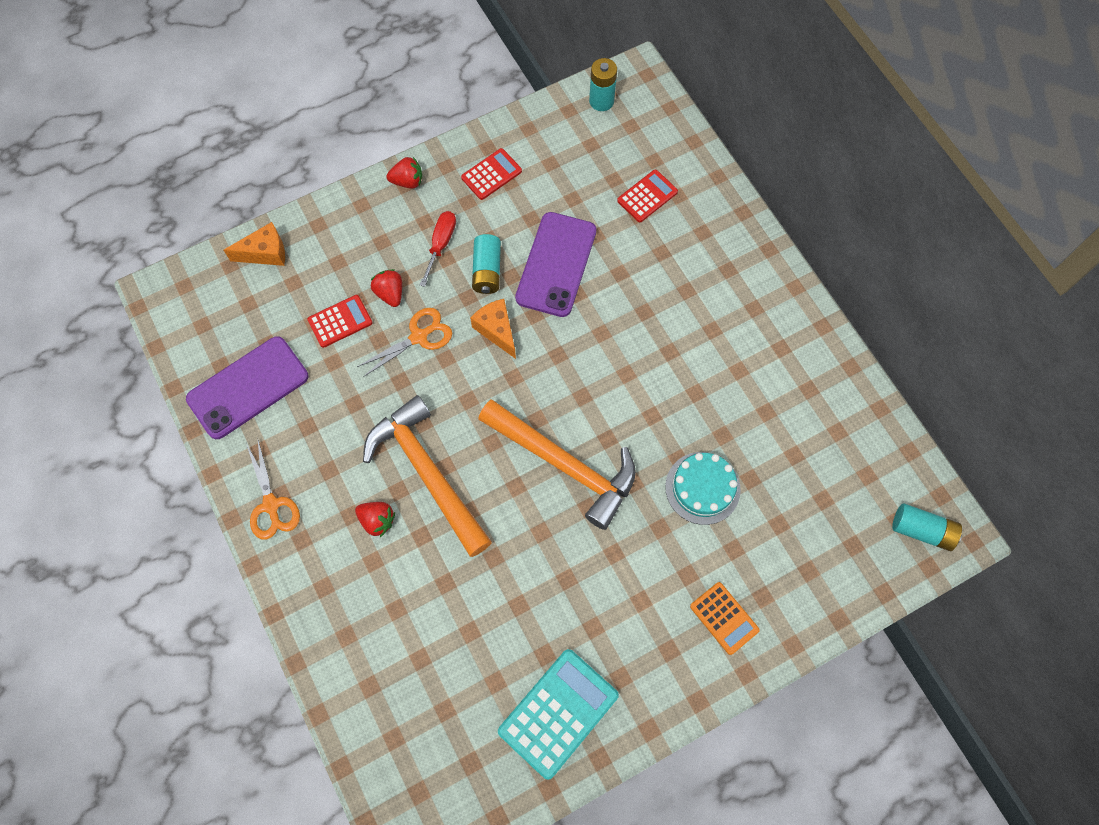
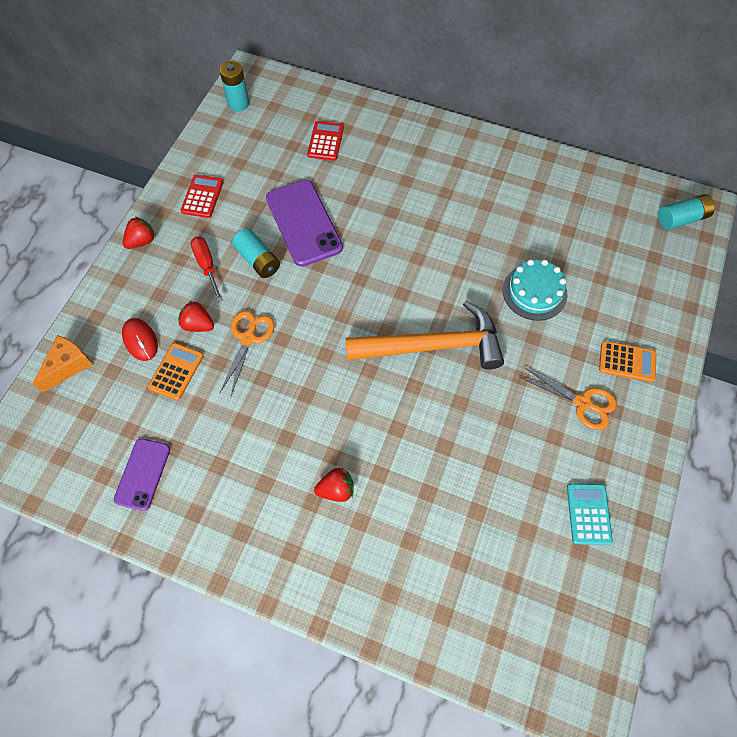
camera: 40 degrees left, 5 degrees down
(248, 387) = (142, 474): purple phone -> purple phone, size x0.61
(271, 505) = (242, 546): orange scissors -> orange scissors (582, 403)
(335, 272) = (140, 340): none -> red mouse
(340, 321) = (176, 371): red calculator -> orange calculator
(428, 474) = (343, 427): orange hammer -> none
(496, 330) = (302, 294): orange cheese -> none
(558, 713) = (588, 514): turquoise calculator -> turquoise calculator, size x0.59

